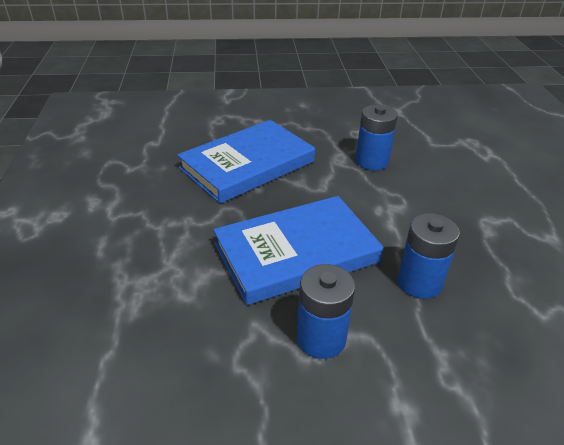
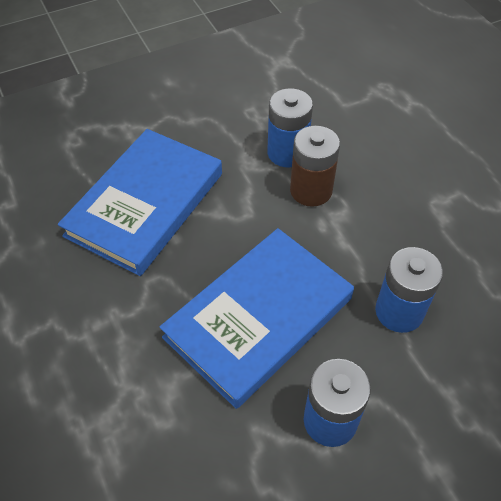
camera: 20 degrees left, 15 degrees up
(380, 187) = (311, 190): none -> brown battery

